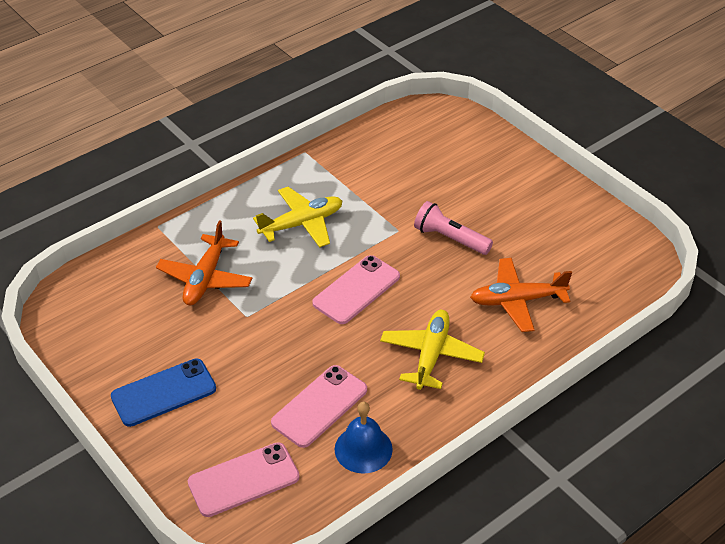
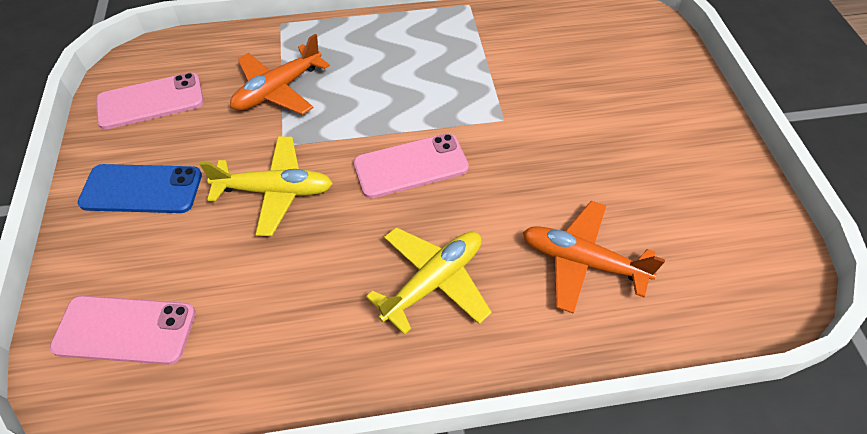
camera: 30 degrees right, 10 degrees up
(302, 224) = (411, 73): yellow plane -> yellow plane (275, 191)
(320, 406) = (269, 282): pink phone -> pink phone (151, 101)
(363, 449) = (271, 362): blue bell -> none
(450, 239) = (553, 152): pink flashlight -> none

